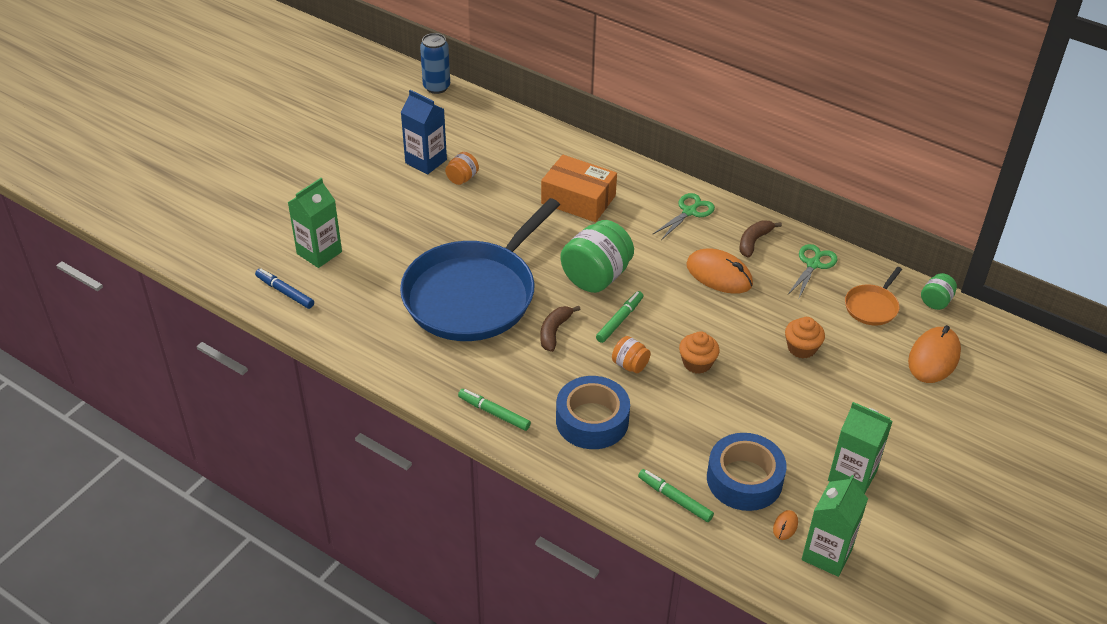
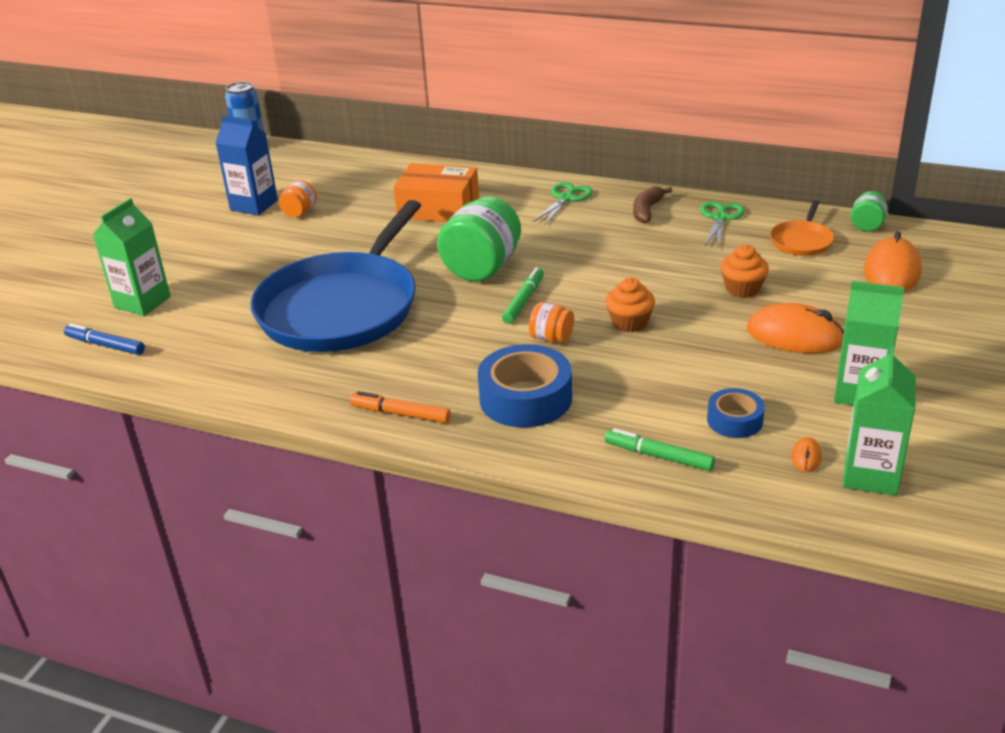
camera: 10 degrees left, 10 degrees down
(494, 413) = (400, 414): green marker -> orange marker
(554, 331) = (450, 324): brown banana -> none
(719, 275) = (621, 243): orange mouse -> orange mouse (795, 336)
(744, 479) = (734, 420): blue tape -> blue tape, size x0.57

